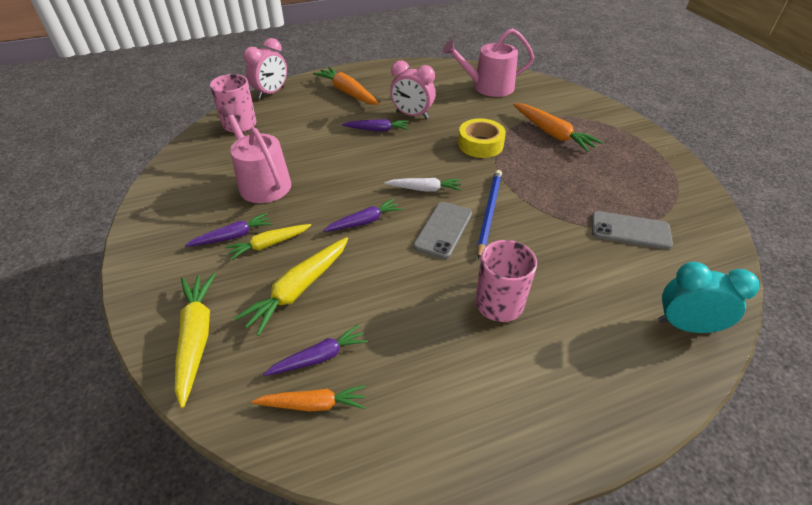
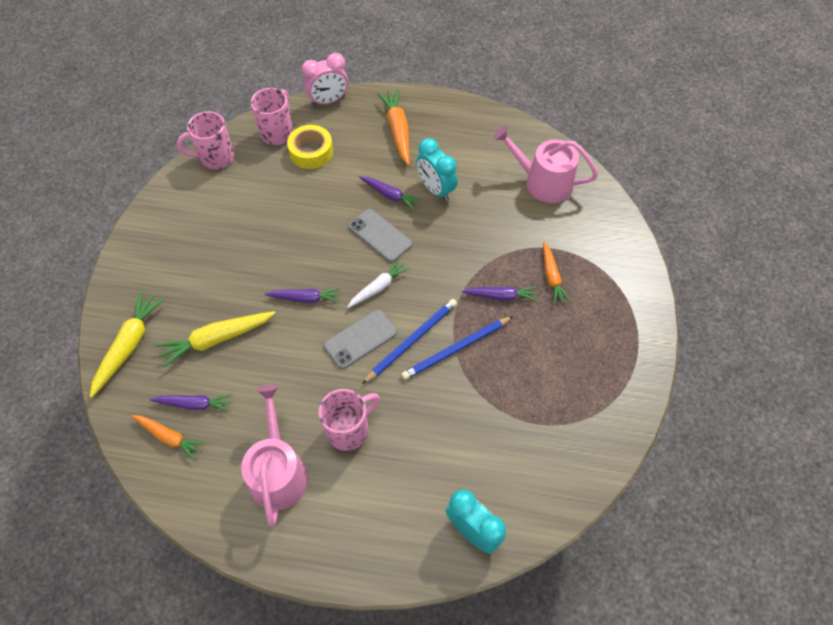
camera: 30 degrees right, 15 degrees up
(189, 157) = (216, 158): none -> pink mug
(233, 236) = (201, 263): purple carrot -> purple carrot (501, 296)
(262, 182) = (254, 215): pink watering can -> pink watering can (278, 472)
(269, 244) = (221, 285): yellow carrot -> none
(412, 115) = (436, 189): pink clock -> turquoise clock
(424, 189) = (378, 287): white carrot -> white carrot turned 75 degrees counterclockwise
(480, 144) = (469, 258): yellow tape -> yellow tape (311, 152)
(530, 203) = (456, 349): none -> blue pencil
(552, 133) = (551, 277): orange carrot -> orange carrot, size x0.65
(630, 230) = (517, 422): grey phone -> grey phone (380, 235)

